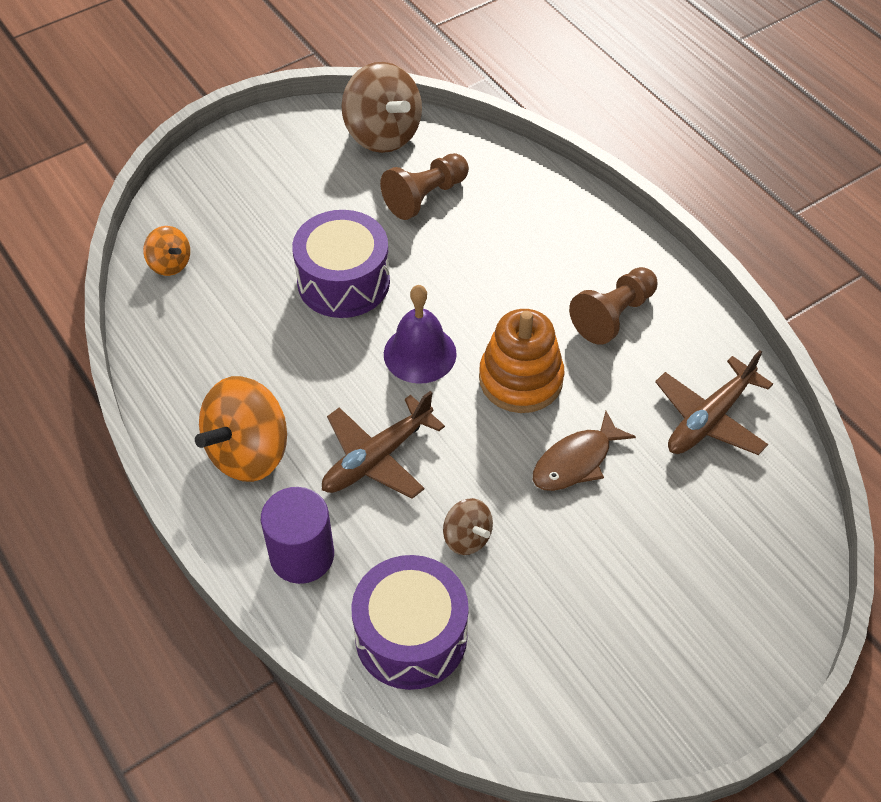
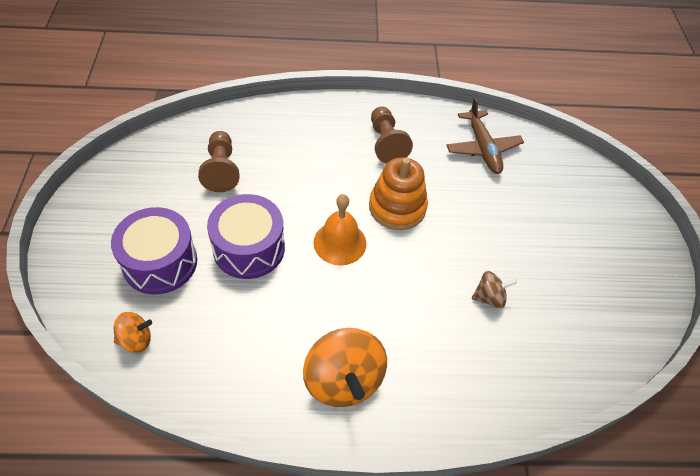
camera: 60 degrees left, 0 degrees up
(302, 555) = (447, 394): purple cylinder -> none
(377, 457) = (401, 309): brown plane -> none
(383, 134) = (148, 160): brown spinning top -> none
(411, 636) = (541, 366): purple drum -> purple drum (160, 262)
(420, 353) = (340, 242): purple bell -> orange bell
(576, 461) = (471, 217): brown fish -> none

